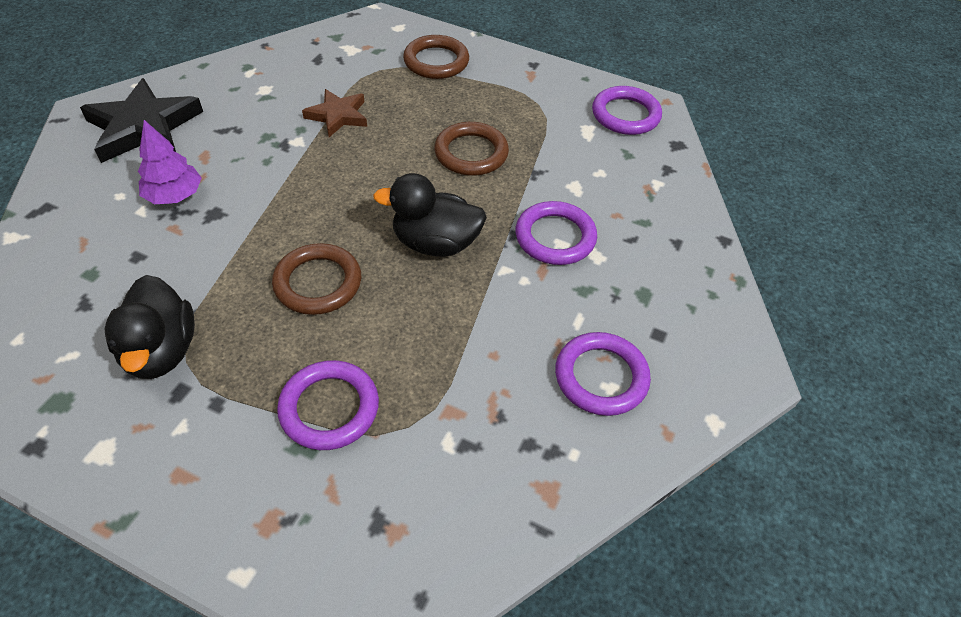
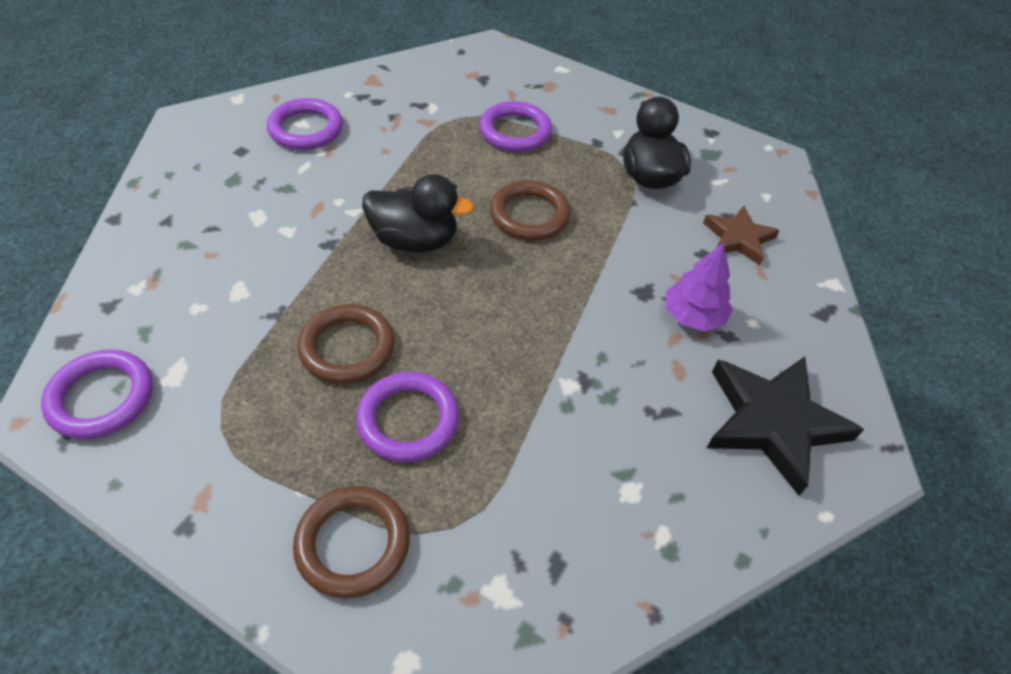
camera: 175 degrees left, 0 degrees up
(338, 116) = (517, 426): brown star -> brown star (738, 238)
(555, 237) = (290, 236): purple ring -> purple ring (408, 420)

